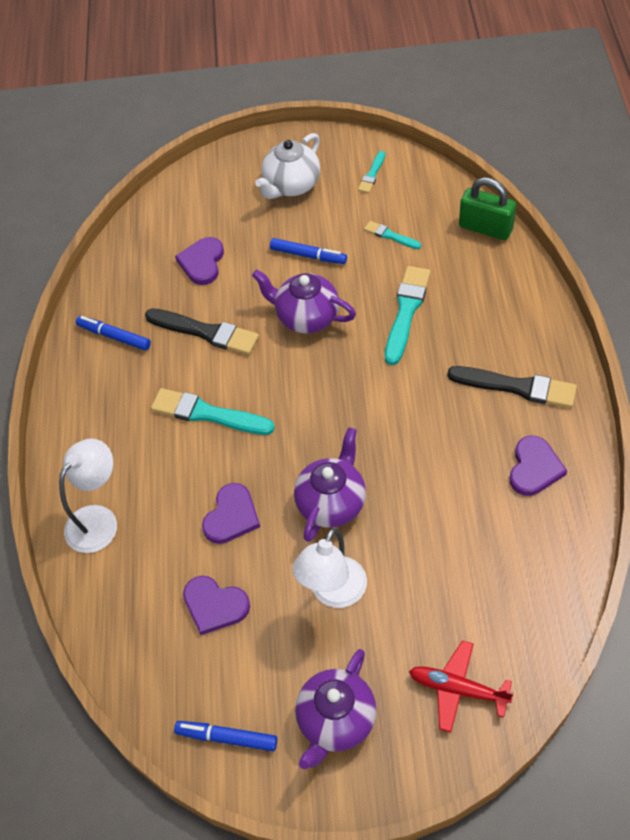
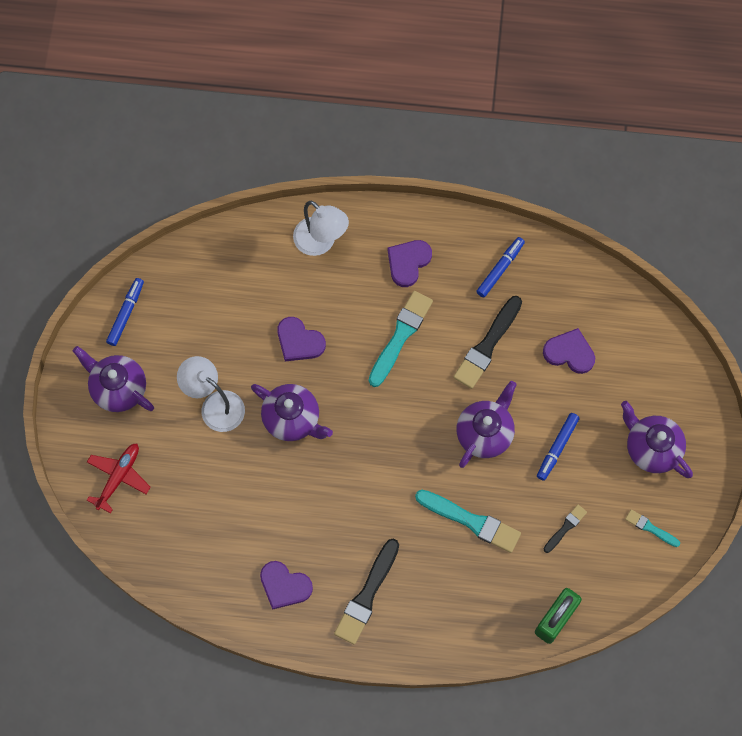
camera: 95 degrees right, 15 degrees up
(215, 605) = (227, 319): purple heart -> purple heart (408, 262)
(291, 185) = (651, 448): white teapot -> purple teapot
(390, 236) = (565, 527): turquoise brush -> black brush

